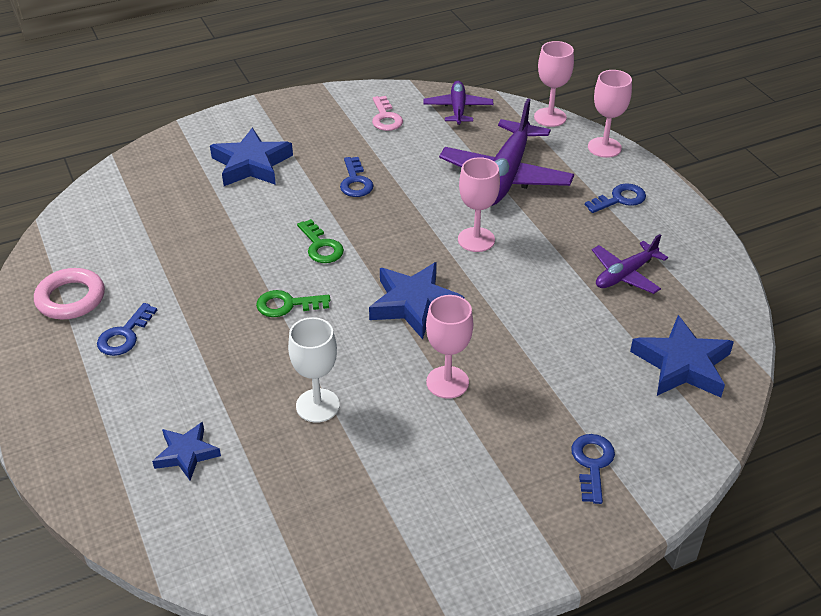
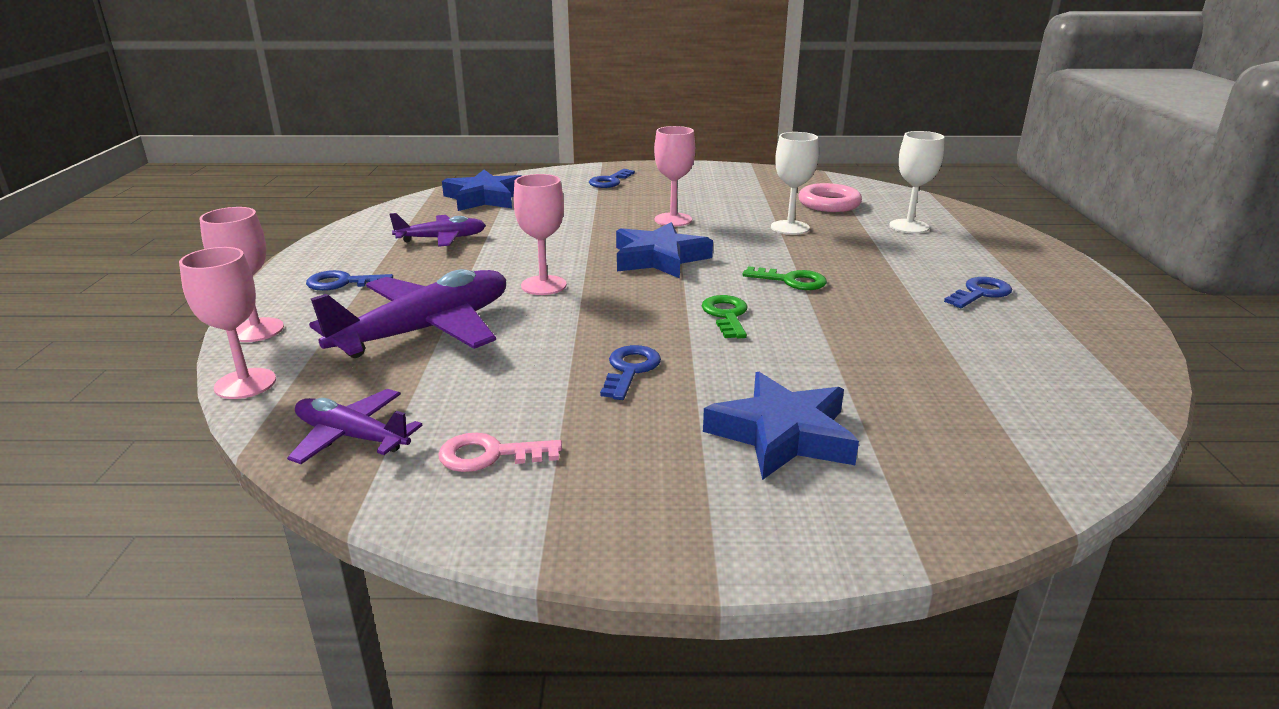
camera: 155 degrees left, 15 degrees down
(71, 298) = (1062, 333): pink ring -> pink ring (829, 203)
(186, 454) = (909, 226): blue star -> white goblet
(385, 118) = (489, 455): pink key -> pink key turned 105 degrees counterclockwise
(458, 109) = (351, 437): purple plane -> purple plane turned 90 degrees clockwise

